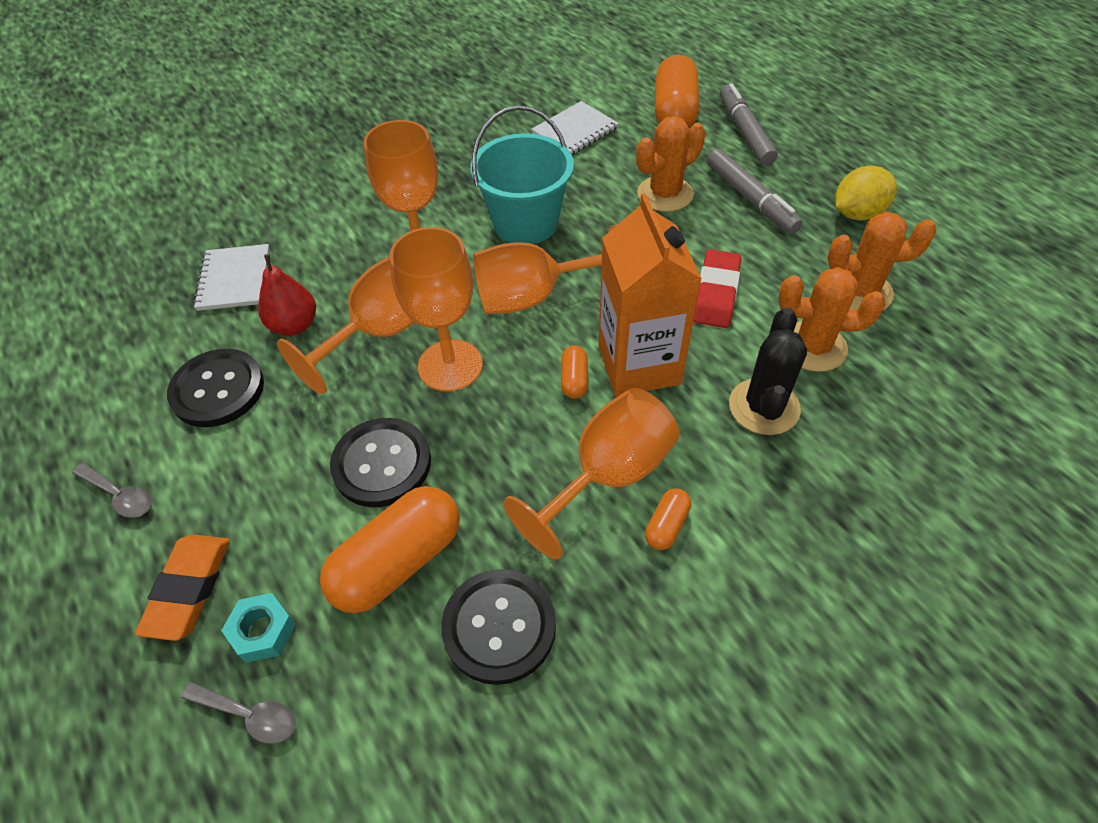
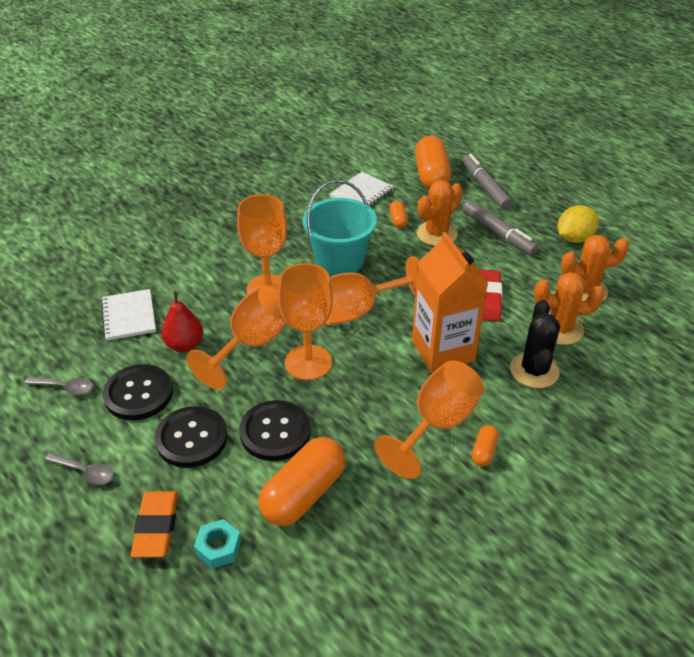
camera: 10 degrees left, 10 degrees down
(250, 715) = (224, 600): grey spoon -> grey spoon (65, 387)
(499, 627) = (384, 526): black button -> black button (191, 438)
(574, 380) = (400, 364): orange capsule -> orange capsule (398, 220)

